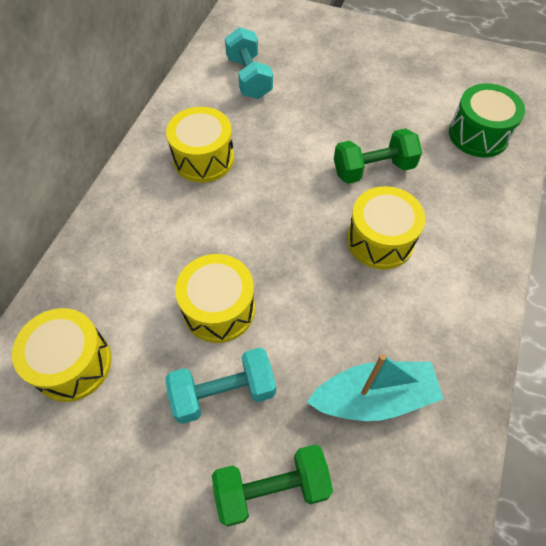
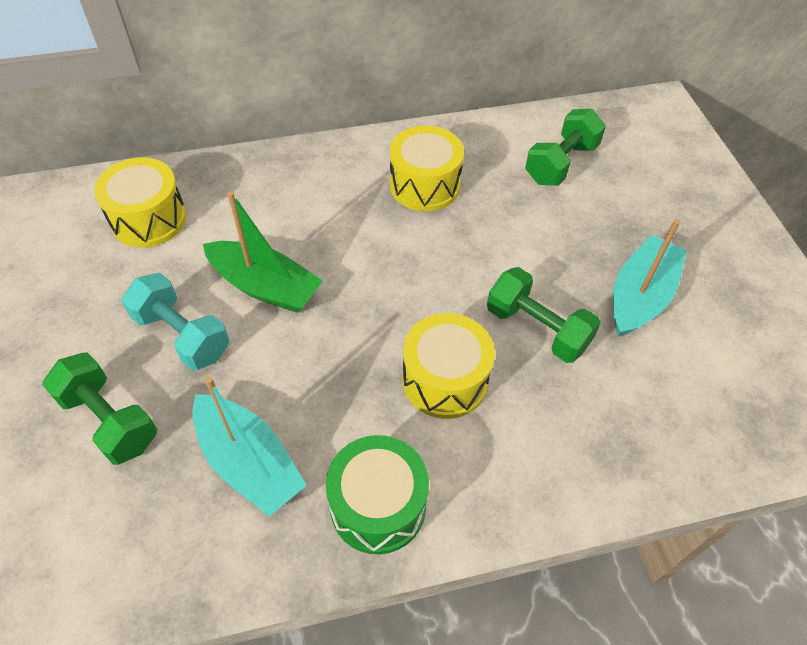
camera: 55 degrees right, 5 degrees down
(219, 309) = (265, 286): yellow drum -> green boat
(249, 77) = (561, 163): turquoise dumbbell -> green dumbbell
(384, 106) = (640, 296): none -> turquoise boat
(478, 134) = (692, 412): green drum -> green drum (378, 505)

